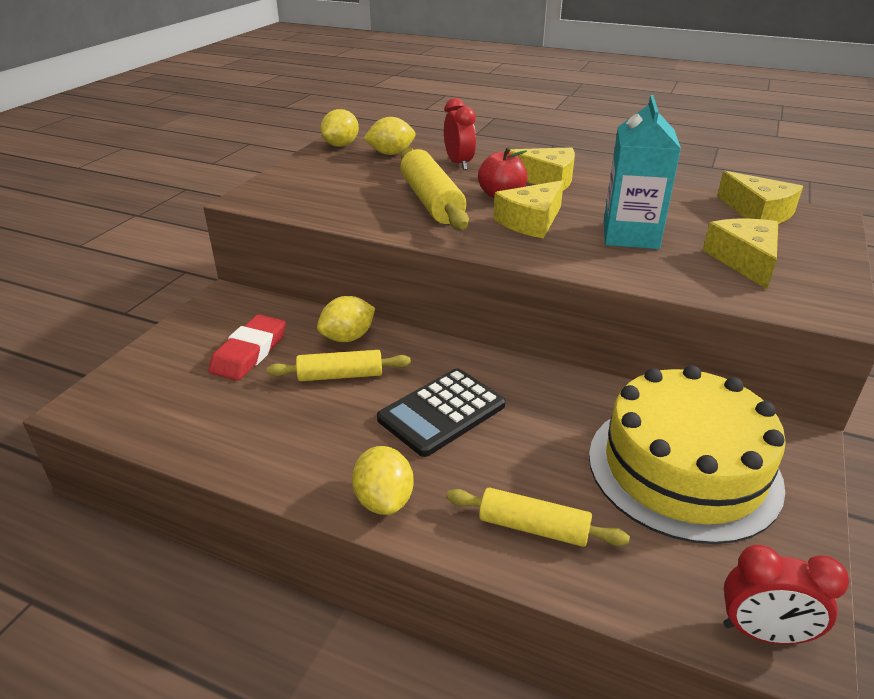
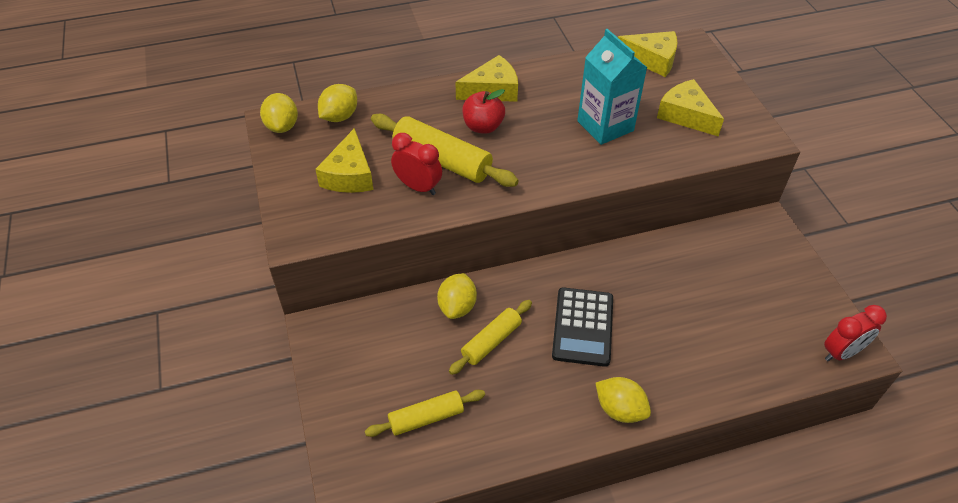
camera: 40 degrees left, 15 degrees up
(249, 352) = (406, 365): red eraser -> none
(459, 164) = (409, 103): red clock -> red clock (418, 187)
(531, 221) = (532, 145): yellow cheese -> yellow cheese (349, 175)
(533, 527) = (706, 369): yellow rolling pin -> yellow rolling pin (426, 418)
(683, 468) = (735, 279): yellow cake -> none

